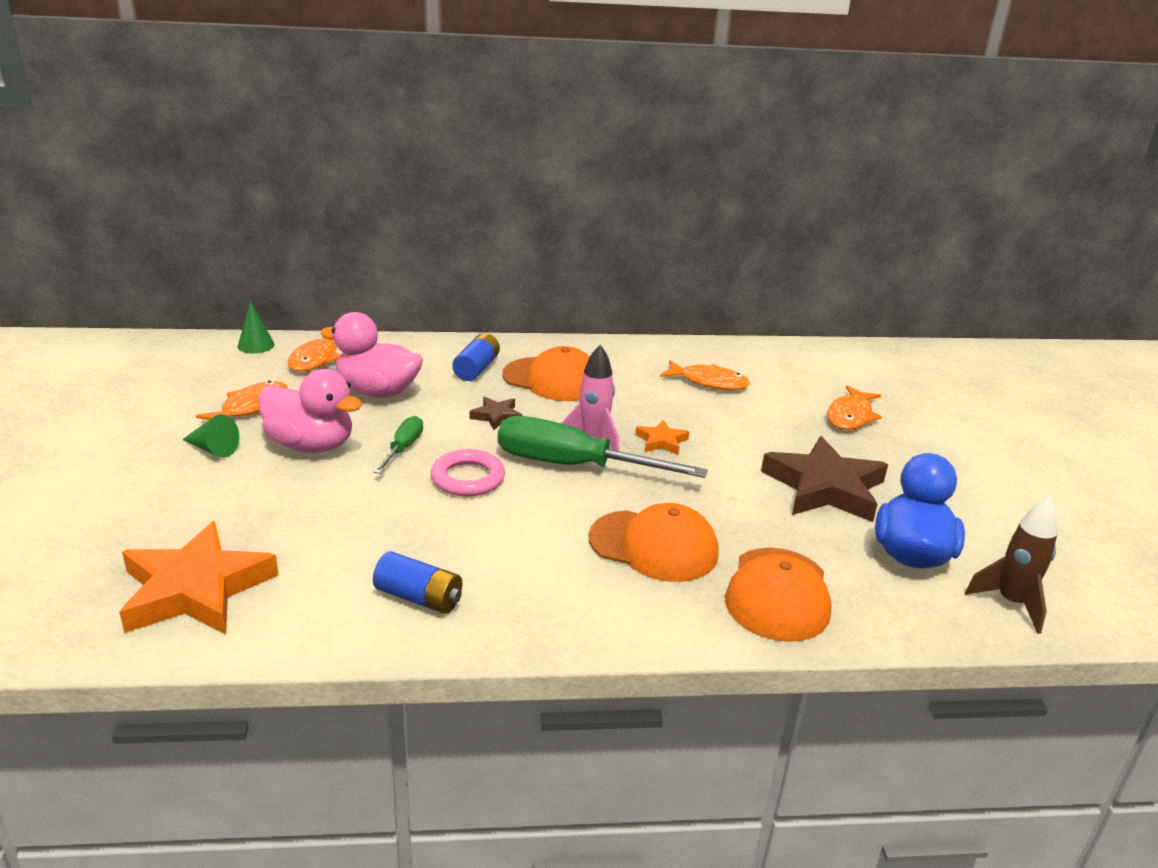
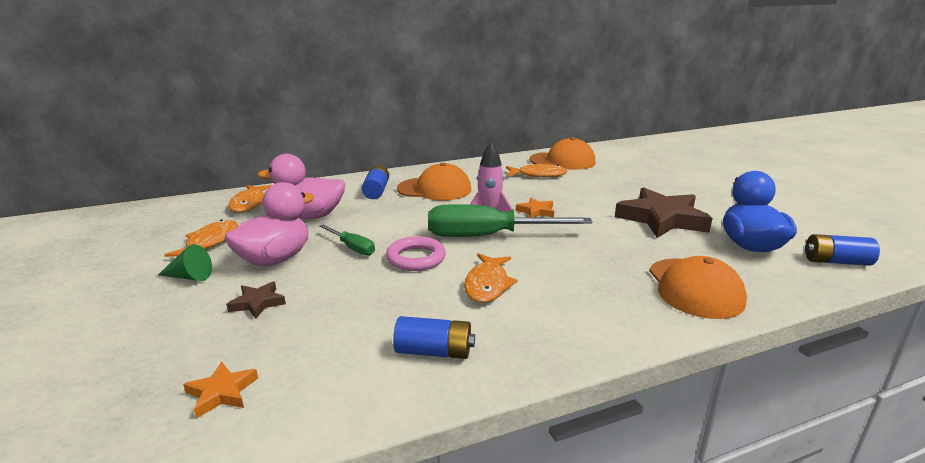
camera: 15 degrees left, 5 degrees down
(195, 589) = (222, 392): orange star -> orange star, size x0.46
(256, 345) = (195, 202): green cone -> none
(311, 445) = (275, 259): pink duck -> pink duck turned 60 degrees counterclockwise
(403, 448) = (352, 248): green screwdriver -> green screwdriver turned 135 degrees clockwise
(496, 416) = (410, 216): brown star -> brown star (258, 303)
(653, 546) = (584, 275): orange cap -> orange cap (562, 161)
(850, 416) = (639, 179): orange fish -> orange fish (487, 285)
(1011, 603) = (836, 261): brown rocket -> blue battery

